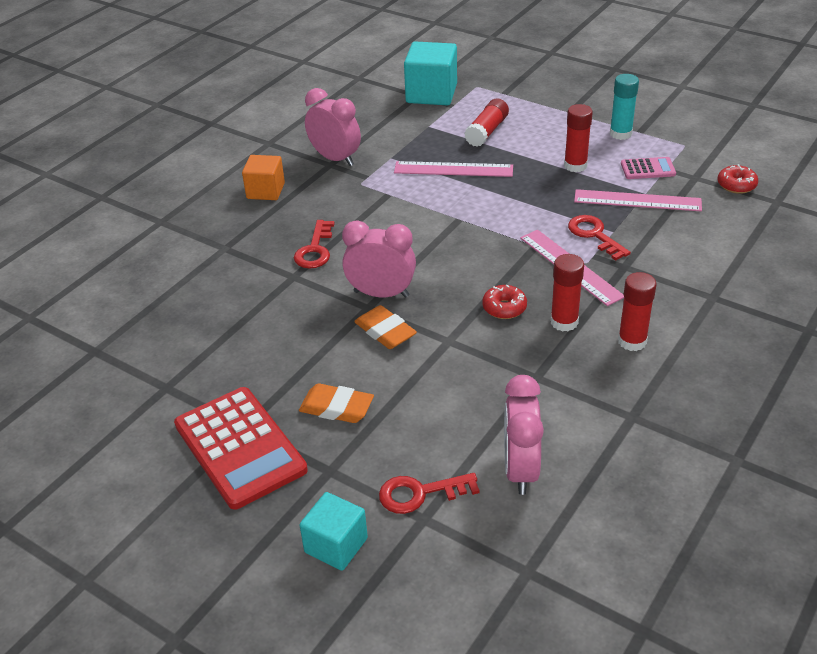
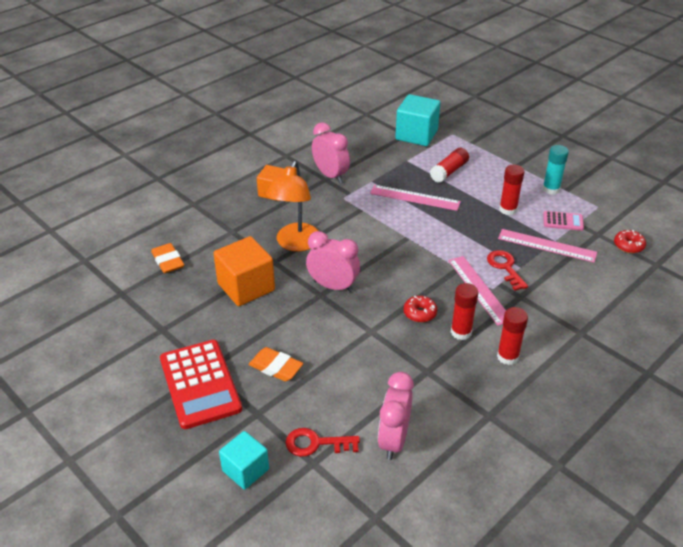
camera: 10 degrees right, 0 degrees up
(265, 314) = (246, 287): none -> orange cube
(315, 250) = (295, 244): red key -> orange lamp
(385, 331) = (327, 316): orange eraser -> orange eraser (168, 261)

